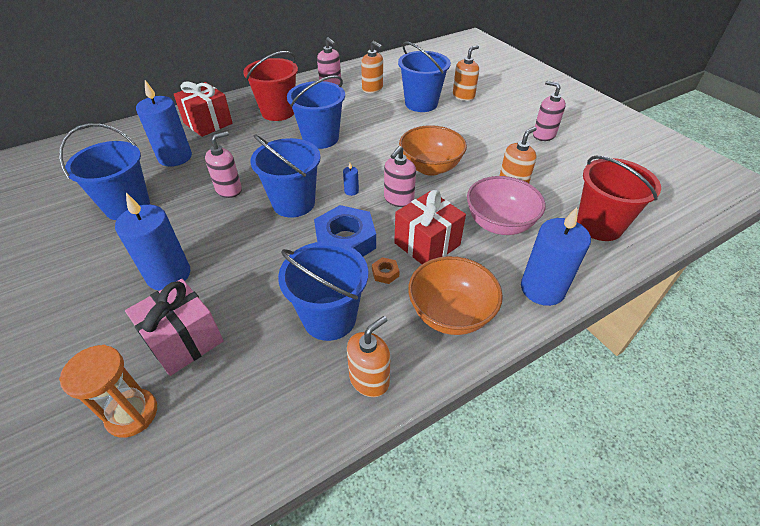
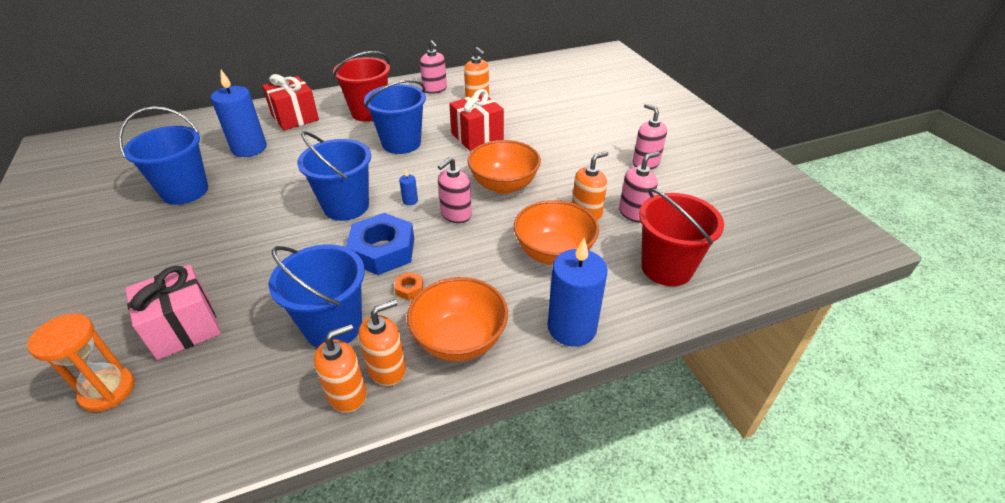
camera: 10 degrees right, 5 degrees down
(169, 275) = (196, 262): blue candle -> none
(229, 189) = (288, 186): pink soap dispenser -> pink soap dispenser (634, 213)
(421, 103) = (523, 117): blue bucket -> none
(427, 244) = (466, 264): red gift -> red gift (477, 137)
(463, 96) = (573, 113): orange soap dispenser -> orange soap dispenser (387, 369)
(499, 224) = (553, 253): pink bowl -> orange bowl

